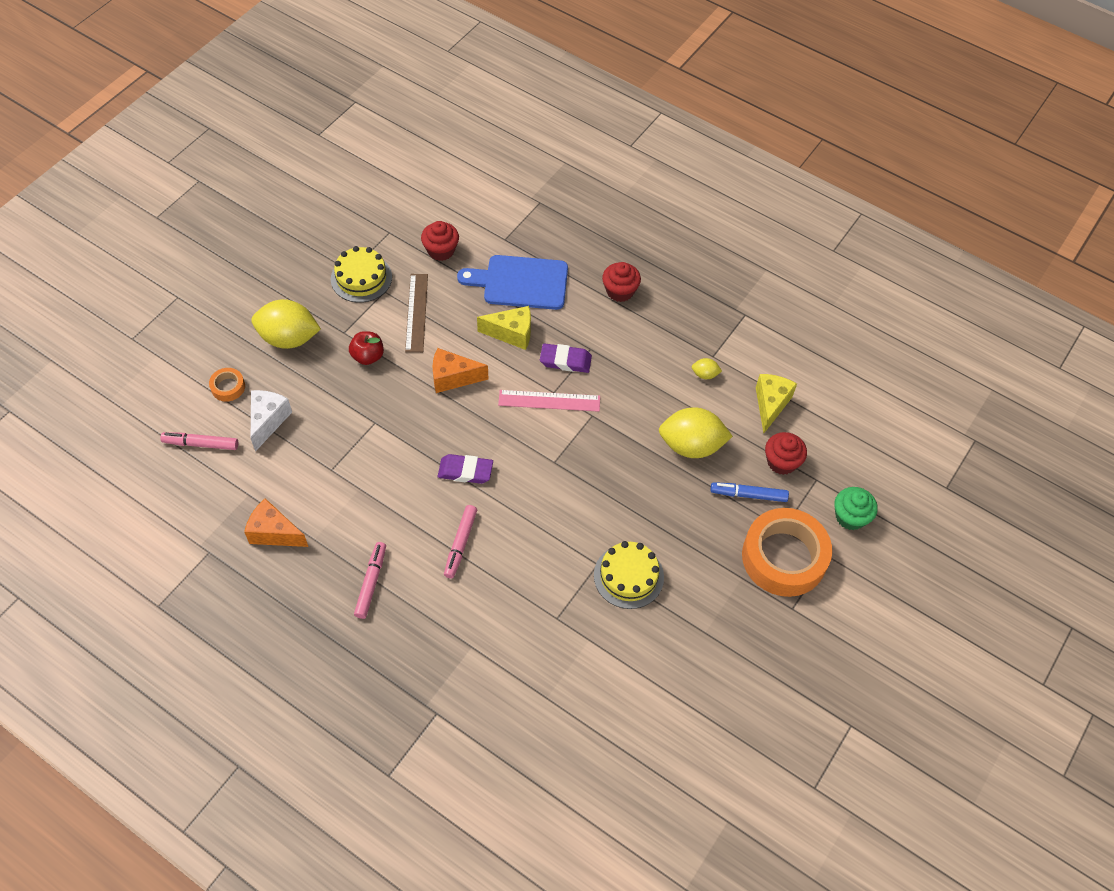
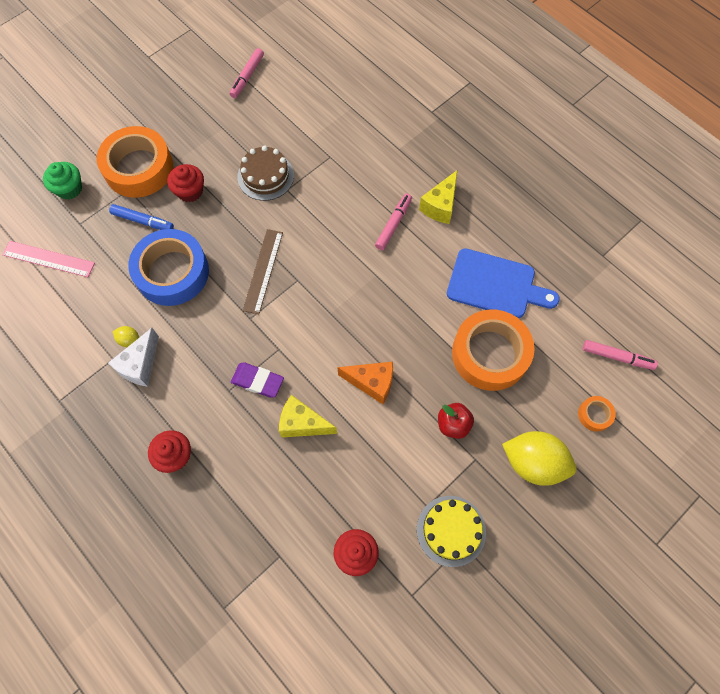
camera: 165 degrees left, 10 degrees up
(268, 421) = (554, 369): white cheese -> white cheese (140, 365)
(274, 533) = (548, 261): orange cheese -> none
(336, 424) = (490, 354): none -> orange tape
(371, 582) = (470, 207): pink marker -> pink marker (247, 77)
(417, 312) = (396, 470): brown ruler -> brown ruler (263, 271)
(465, 471) = (378, 286): purple eraser -> none
(521, 283) = (277, 488): blue cutting board -> blue cutting board (495, 285)
(549, 401) = (285, 340): pink ruler -> pink ruler (49, 259)
(628, 576) = (265, 176): yellow cake -> brown cake
(691, 446) = (172, 272): yellow lemon -> blue tape
(770, 405) = (83, 298): yellow cheese -> yellow cheese (440, 206)
(781, 462) = (101, 243): red cupcake -> red cupcake (190, 191)

